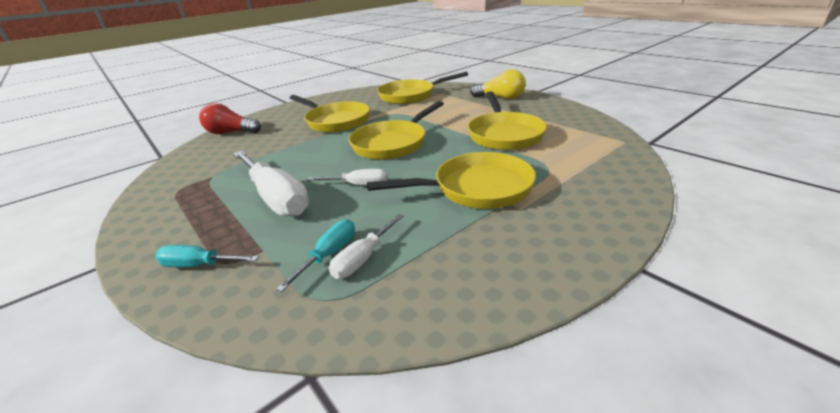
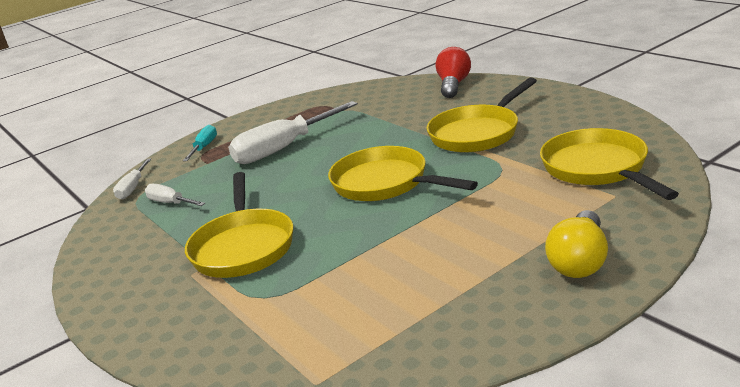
camera: 95 degrees right, 5 degrees down
(329, 255) = (184, 189): turquoise screwdriver -> none
(358, 185) = (287, 181): white screwdriver -> white screwdriver (133, 188)
(504, 134) = (387, 264): yellow pan -> none

